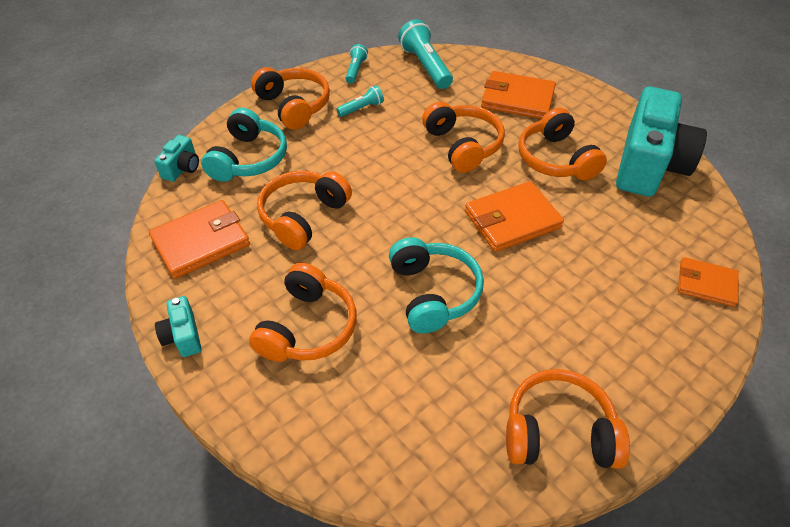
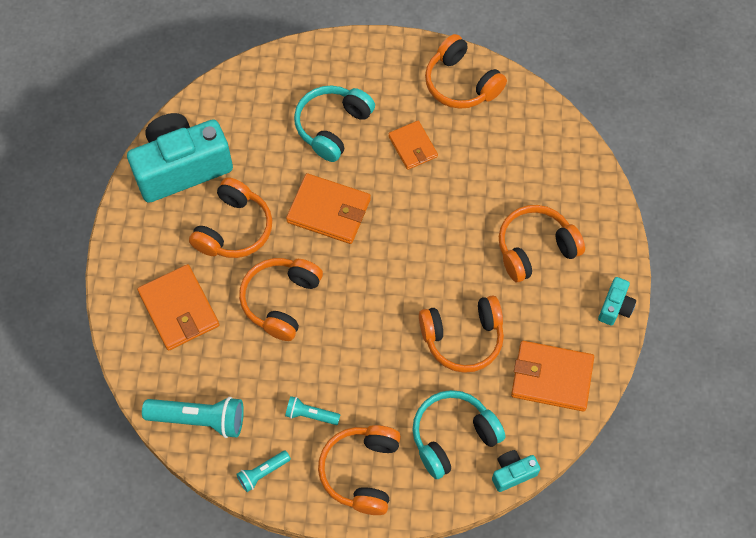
camera: 135 degrees left, 15 degrees up
(426, 66) = (199, 419): turquoise flashlight -> turquoise flashlight turned 105 degrees counterclockwise
(433, 293) = (438, 206): turquoise headphones -> turquoise headphones (332, 127)
(706, 284) = (277, 76): orange wallet -> orange wallet (413, 146)

